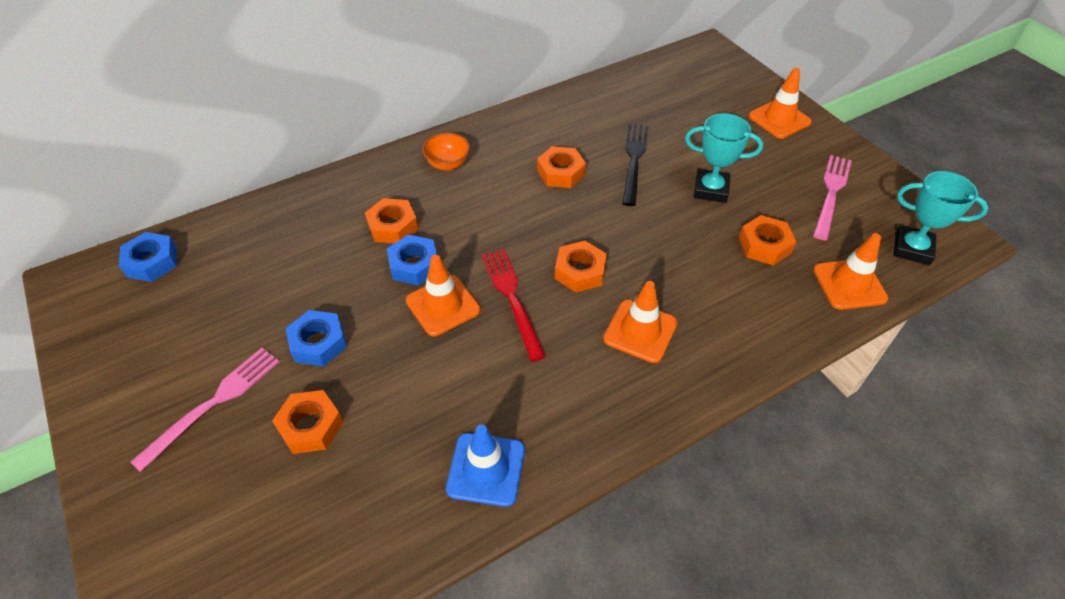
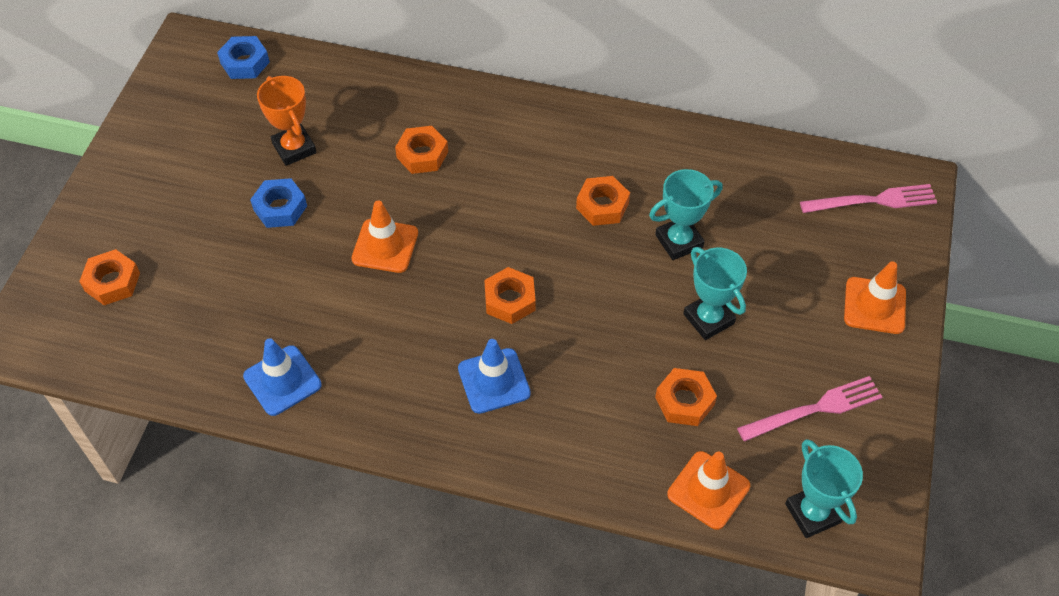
camera: 45 degrees right, 5 degrees up
(214, 403) = (183, 199): pink fork -> pink fork (873, 201)
(277, 292) = (294, 148): none -> orange trophy
(311, 426) = (218, 262): orange nut -> orange nut (112, 282)
(414, 265) = (402, 199): blue nut -> none
(448, 164) = (523, 130): orange bowl -> none
(512, 298) = (437, 280): red fork -> none
(634, 160) = (679, 241): black fork -> turquoise trophy
(640, 331) = (494, 381): orange traffic cone -> blue traffic cone

